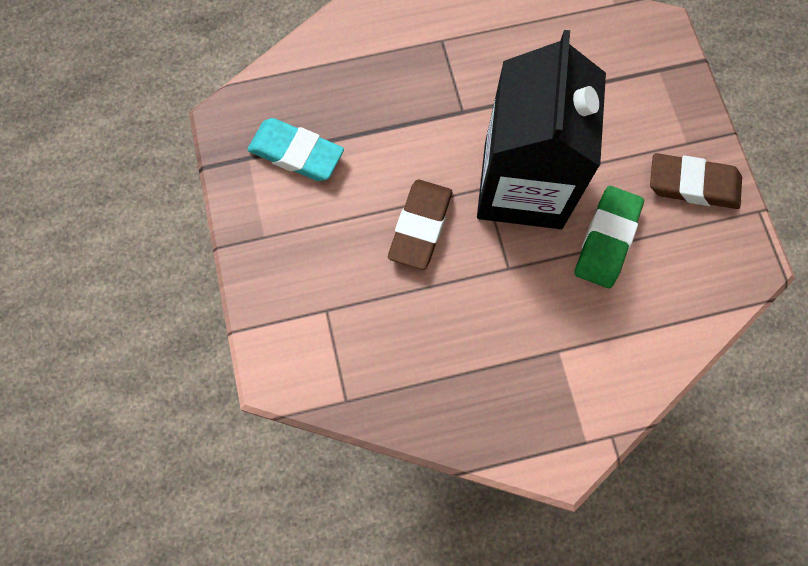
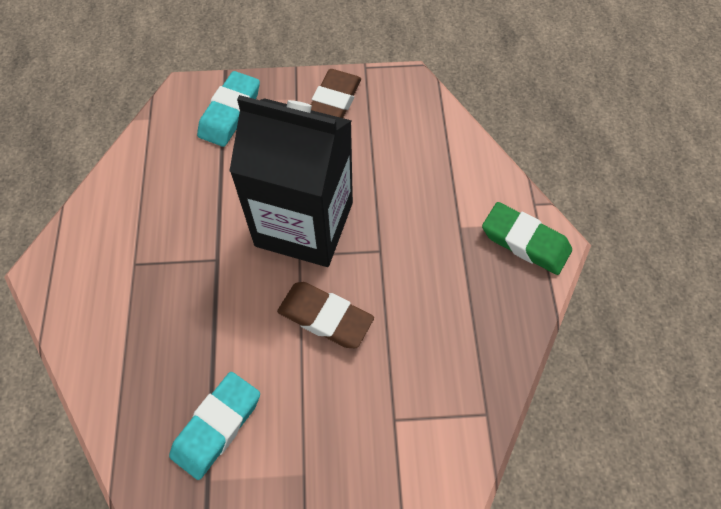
camera: 80 degrees left, 10 degrees down
(606, 239) = (368, 172): green eraser -> green eraser (525, 242)
(645, 79) = (230, 113): none -> turquoise eraser

